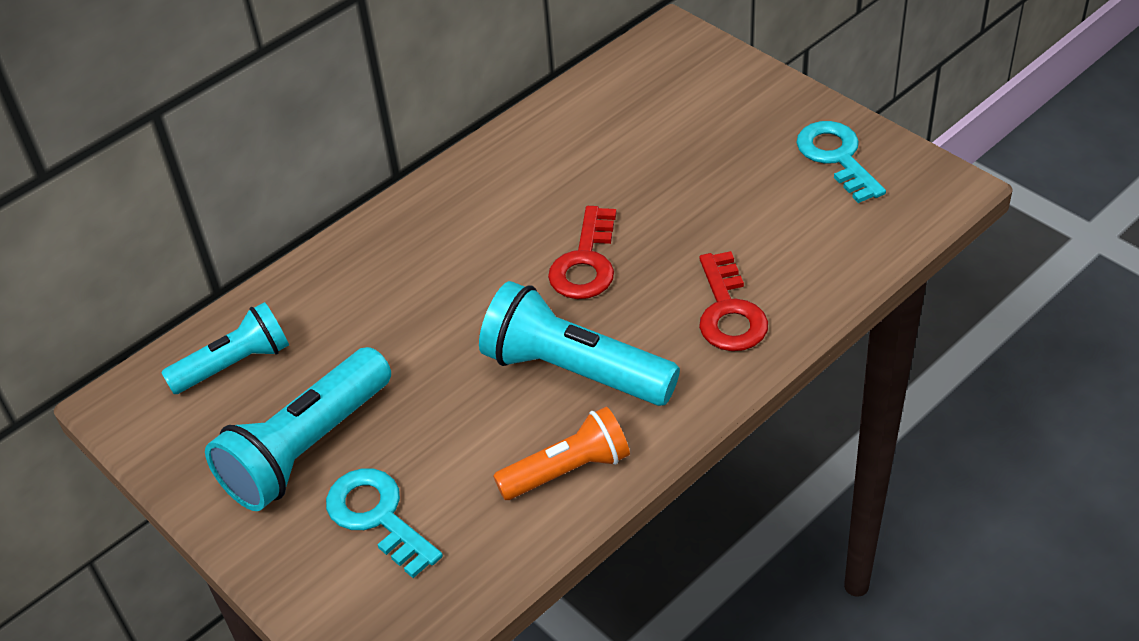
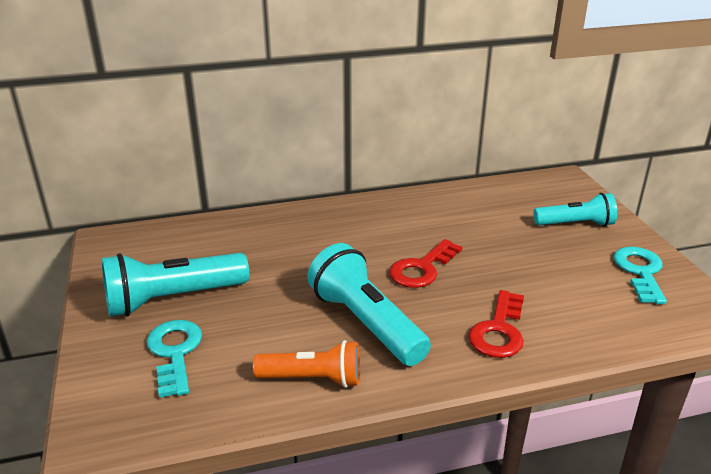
camera: 25 degrees right, 15 degrees down
(234, 364) = (178, 244): turquoise flashlight -> turquoise flashlight (575, 224)

